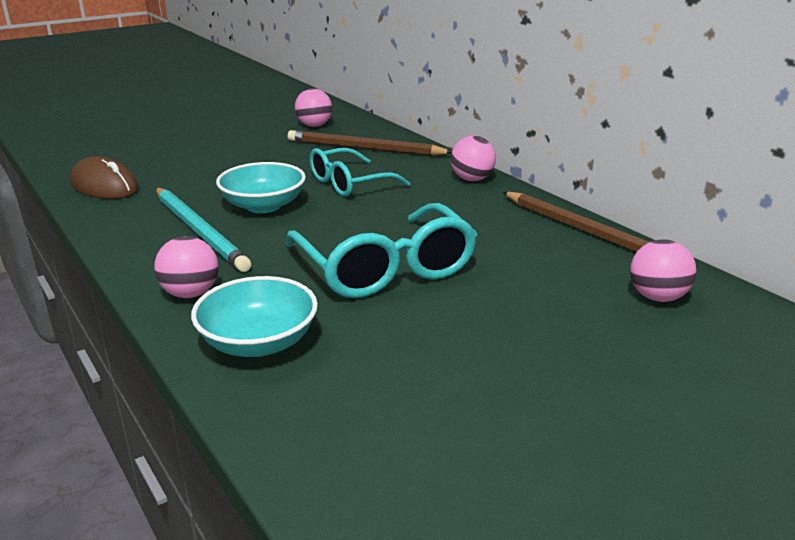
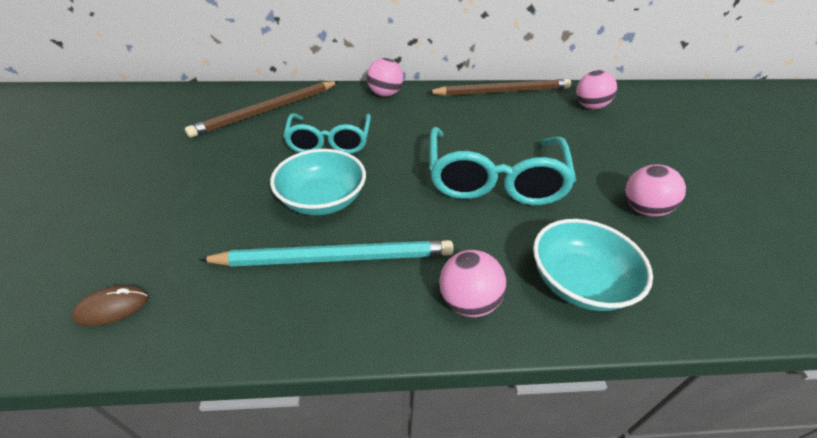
camera: 60 degrees left, 15 degrees up
(104, 186) = (112, 308): brown mouse -> brown mouse, size x0.53
(314, 125) = (176, 114): pink ball -> pink ball (643, 209)
(384, 267) = (494, 178): turquoise glasses -> turquoise glasses turned 90 degrees clockwise

